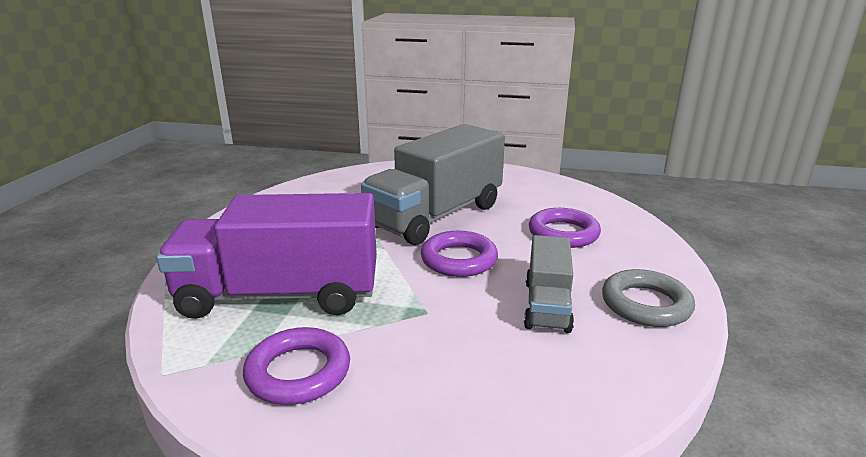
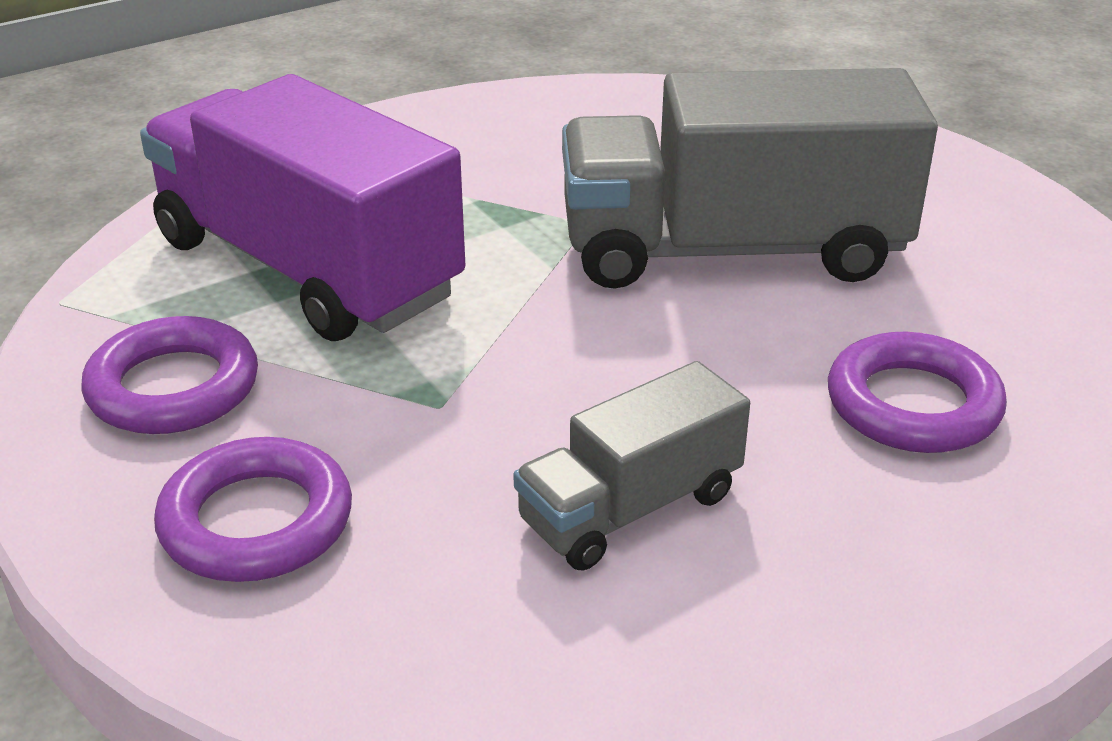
camera: 45 degrees right, 10 degrees up
(459, 259) = (630, 349): purple ring -> purple ring (256, 521)
(645, 304) = (808, 619): grey ring -> none

